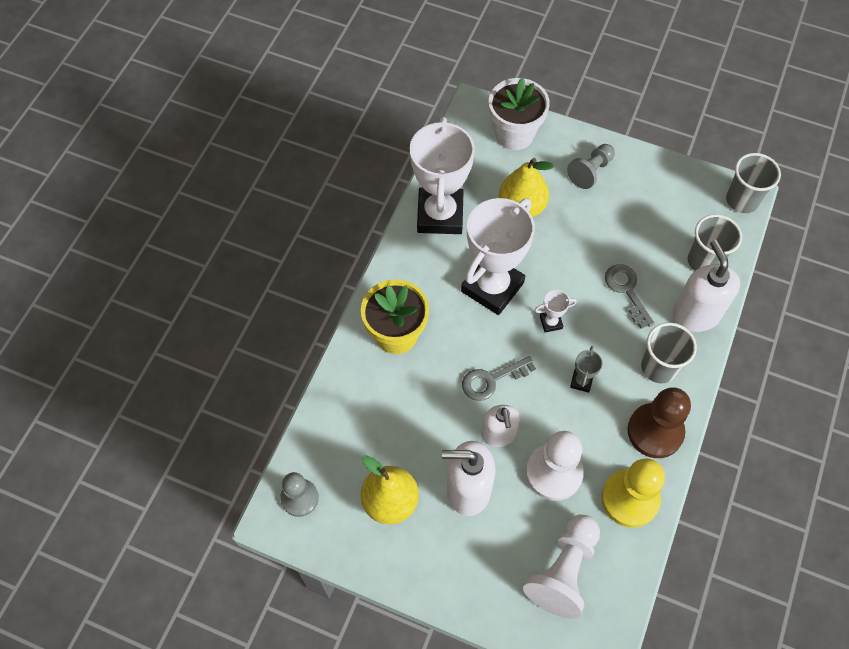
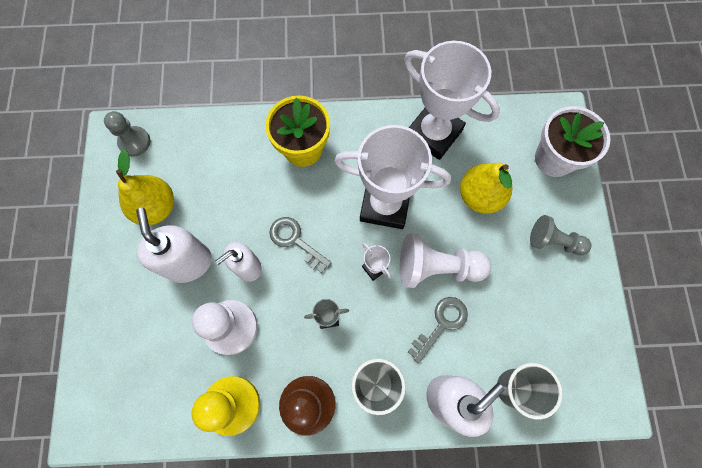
camera: 65 degrees right, 10 degrees up
(440, 215) = (433, 133): white trophy -> white trophy turned 60 degrees clockwise
(563, 571) = (145, 370): white pawn -> white pawn (437, 267)
(742, 200) = (609, 403): grey cup -> none

